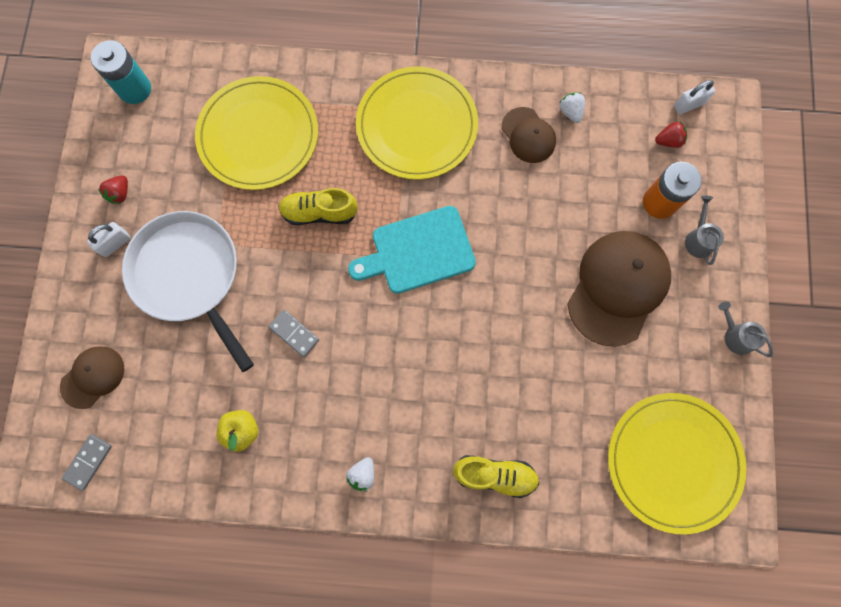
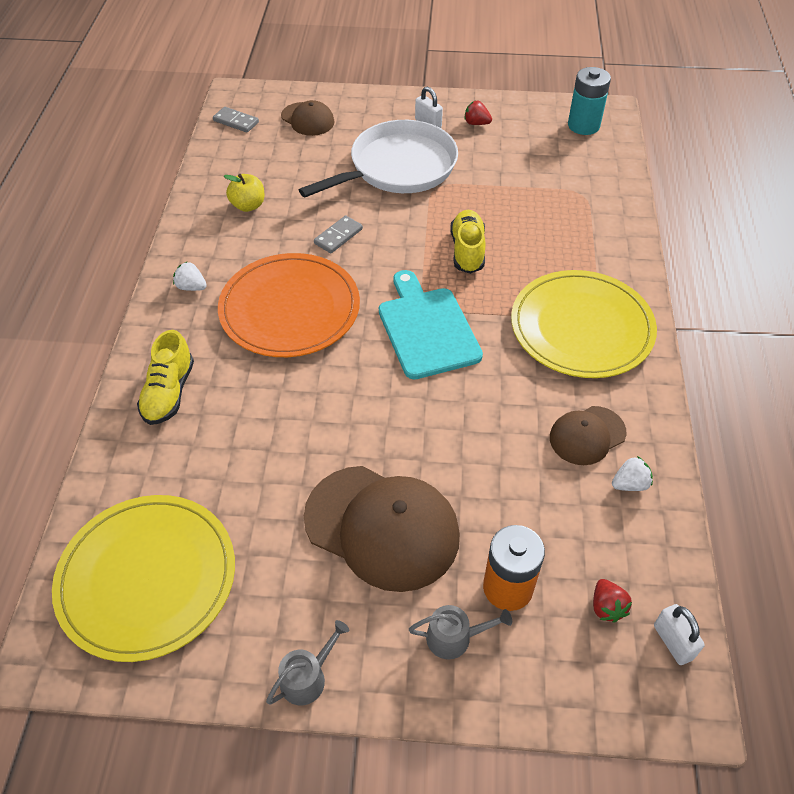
camera: 90 degrees right, 25 degrees down
(258, 135) = (548, 205): yellow plate -> none
(393, 374) = (290, 309): none -> orange plate

